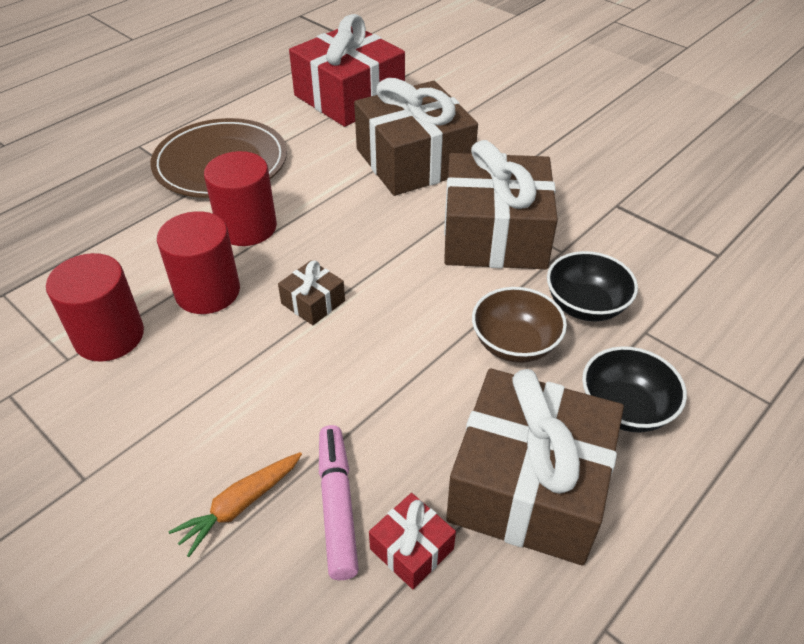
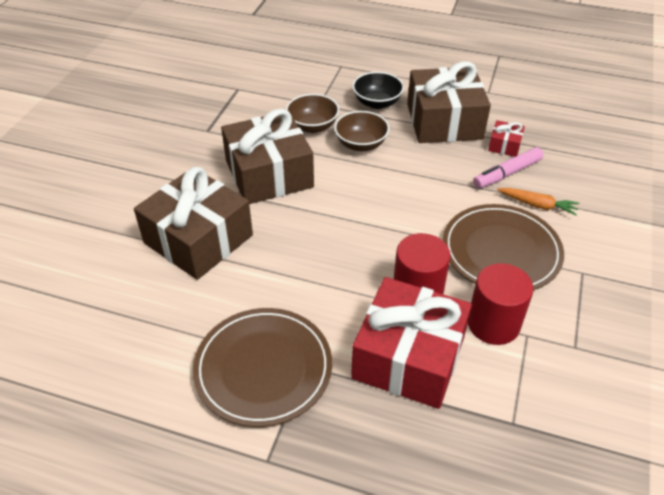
camera: 115 degrees left, 0 degrees up
(196, 403) = (501, 251): none -> brown plate
(247, 227) = (338, 304): red cylinder -> none
(313, 302) = (388, 234): brown gift -> none
(349, 97) = (105, 321): red gift -> red gift (409, 357)
(585, 305) = (312, 126): black bowl -> brown bowl

